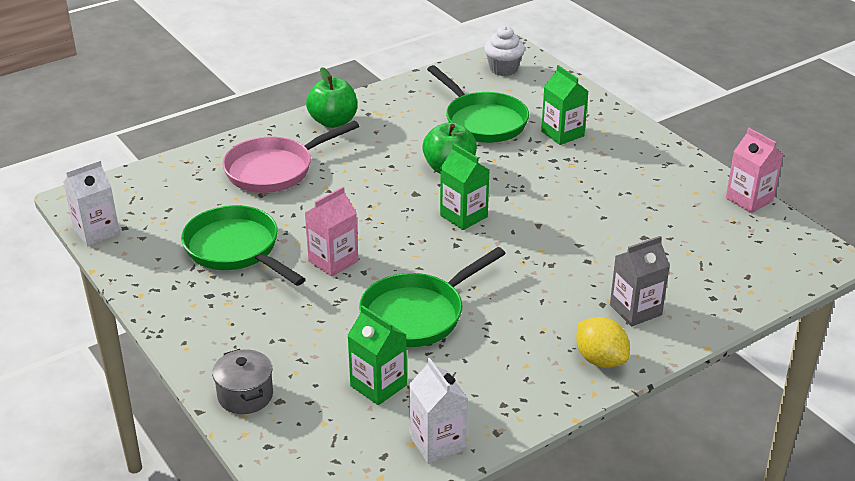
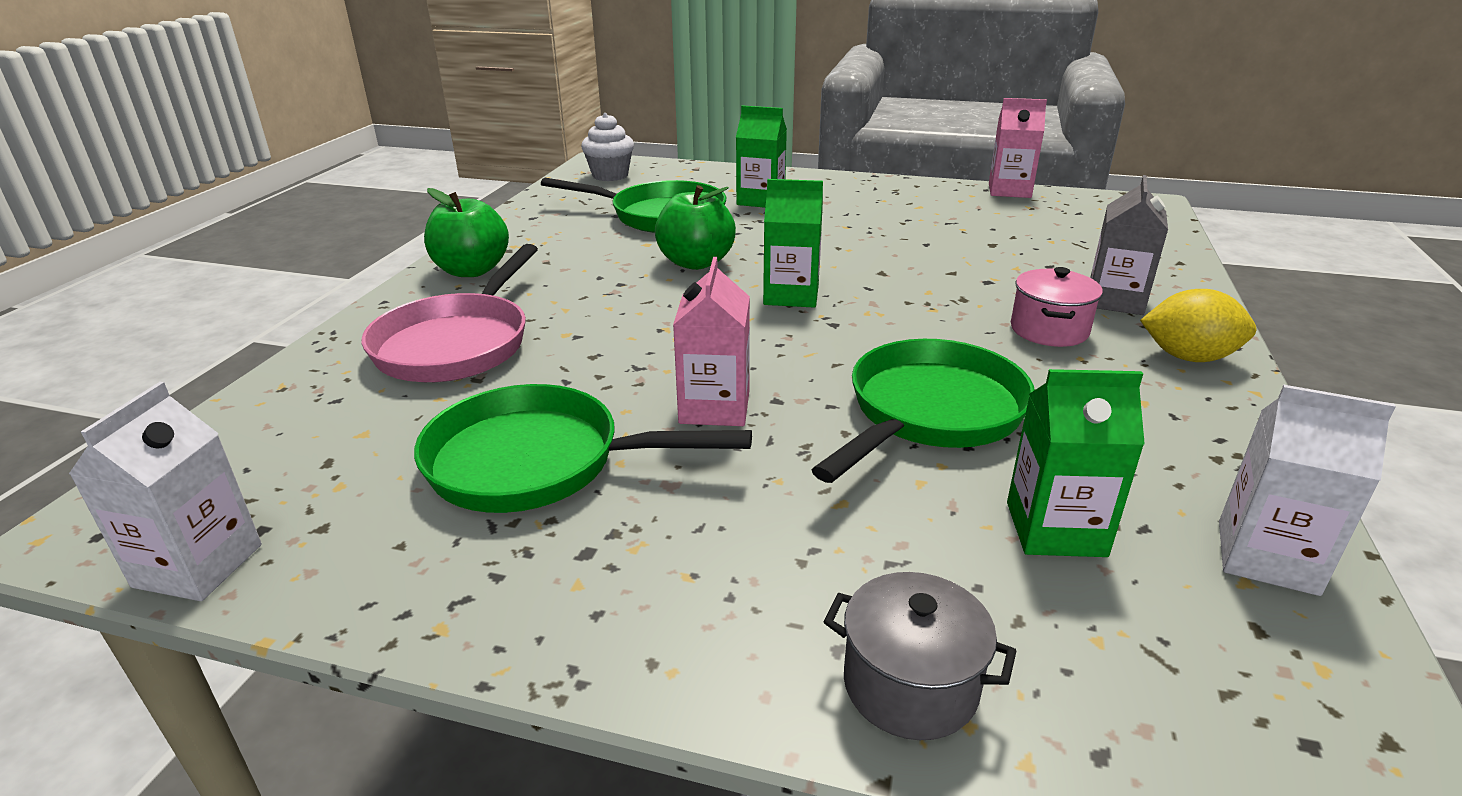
camera: 40 degrees left, 5 degrees down
(417, 314) = (930, 413): green pan -> green pan turned 150 degrees counterclockwise
(559, 306) = (1049, 330): none -> pink pot

